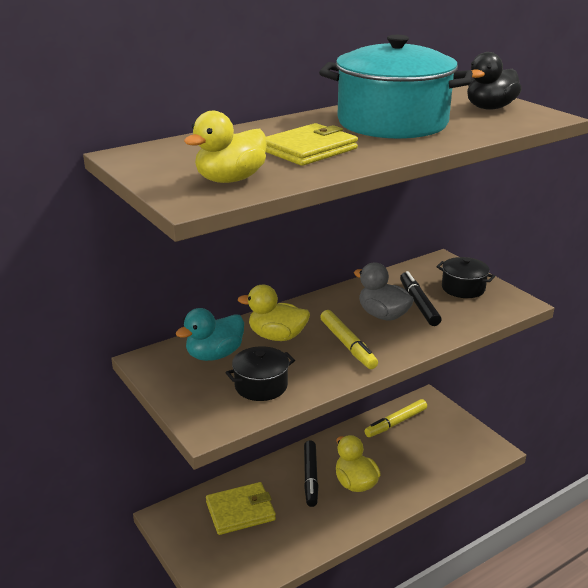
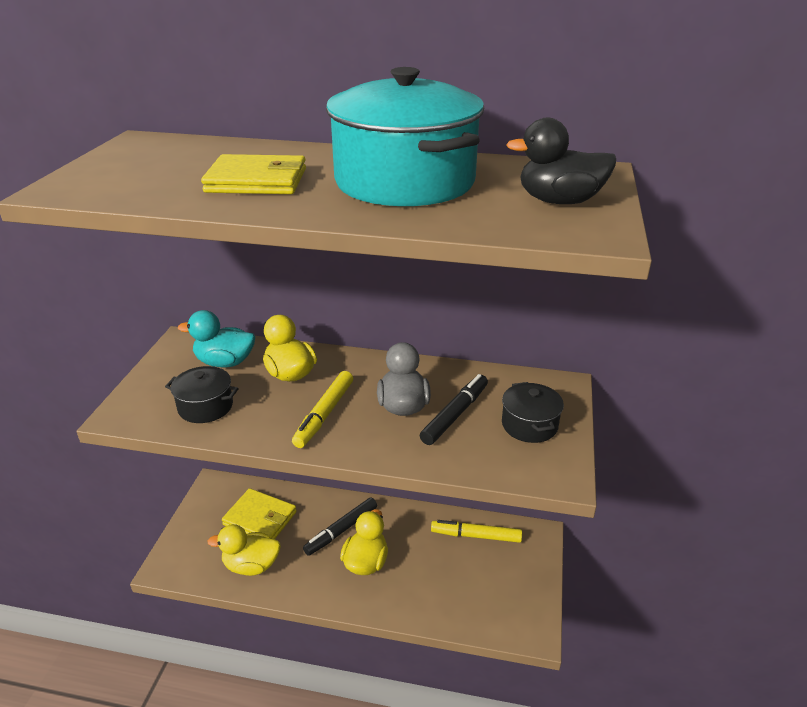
camera: 45 degrees right, 5 degrees up
(230, 180) = (127, 184): yellow duck -> yellow duck (251, 565)

